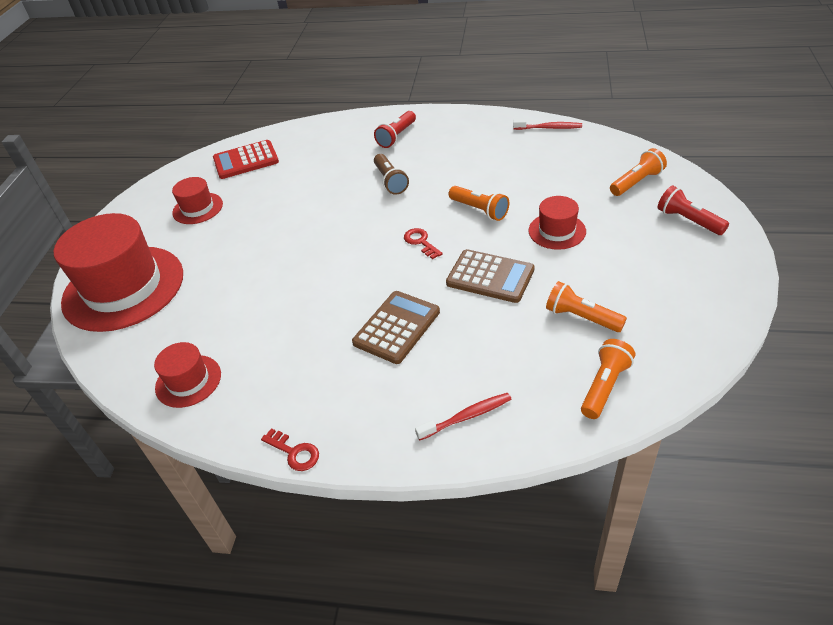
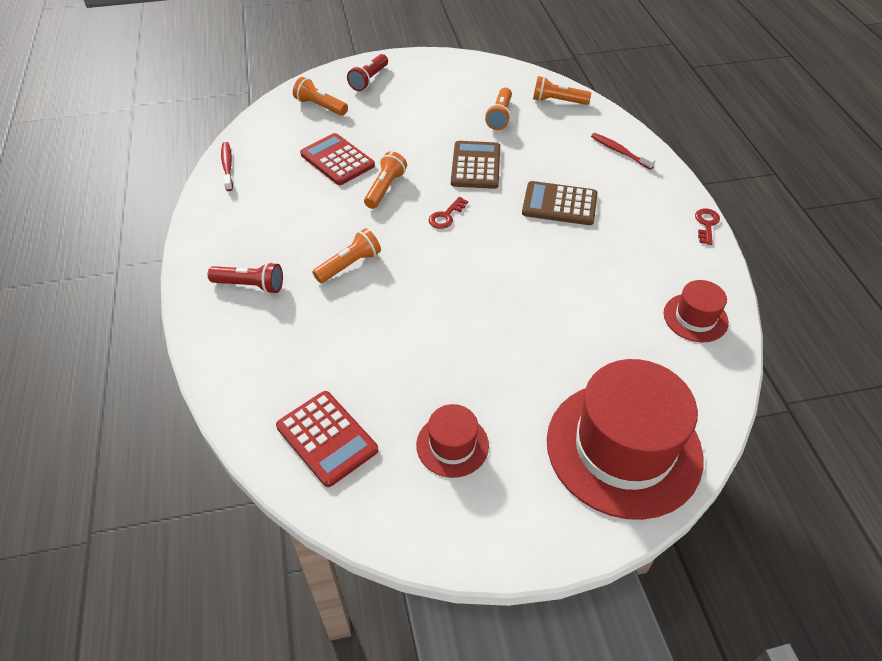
camera: 115 degrees left, 5 degrees up
(390, 181) = (349, 265): brown flashlight -> orange flashlight
(536, 186) = (337, 160): none -> red calculator
(557, 231) = (402, 139): red hat -> none

